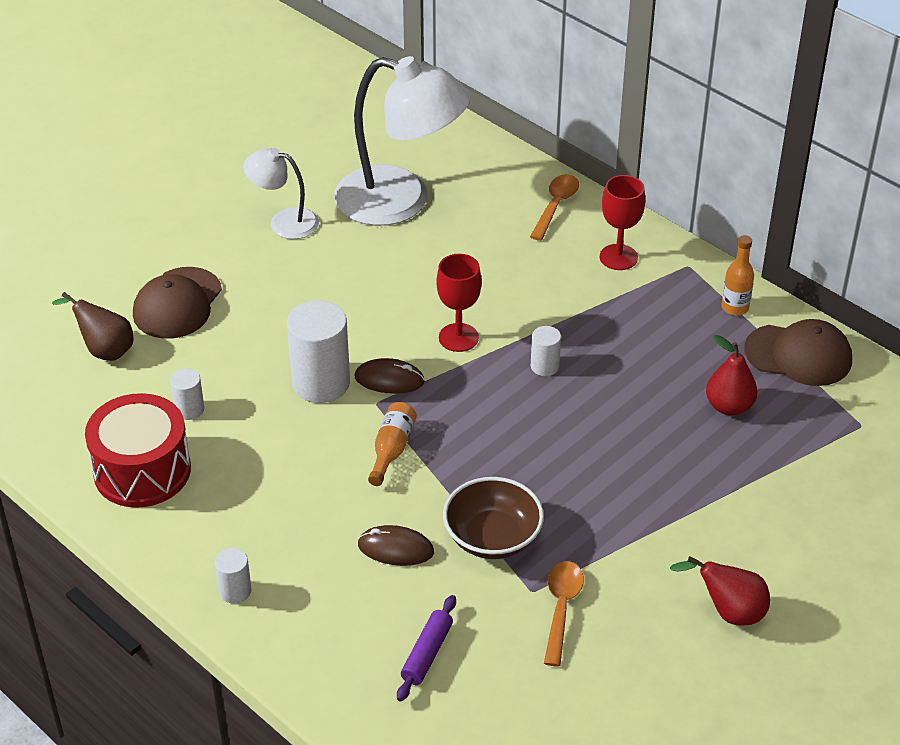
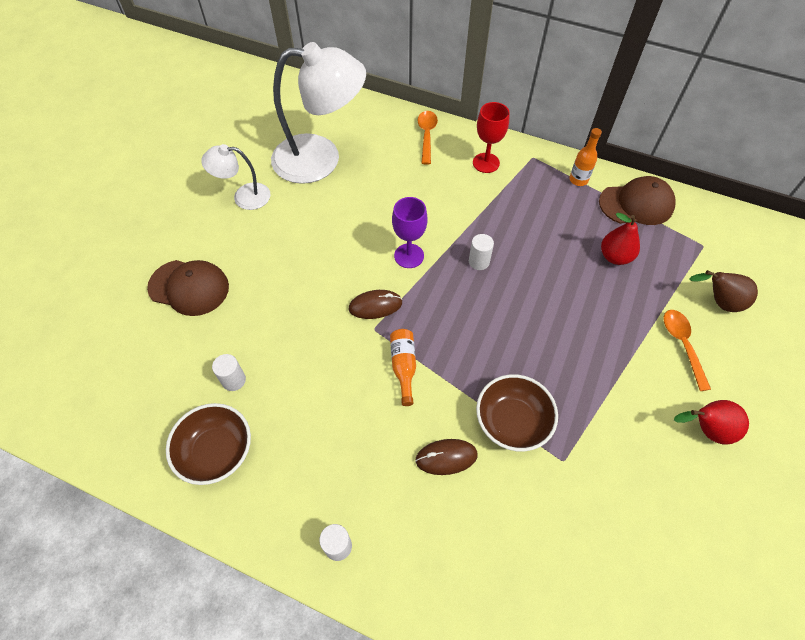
camera: 20 degrees left, 15 degrees up
(104, 350) = (145, 346): brown pear -> brown pear (719, 302)
(142, 470) = (216, 451): red drum -> brown bowl
(177, 303) = (189, 287): brown cap -> brown cap turned 75 degrees counterclockwise
(321, 383) = (326, 324): white cylinder -> none
(427, 653) = (515, 552): purple rolling pin -> none
(458, 337) = (409, 256): red goblet -> purple goblet
(561, 608) = (592, 469): orange spoon -> orange spoon (682, 345)

